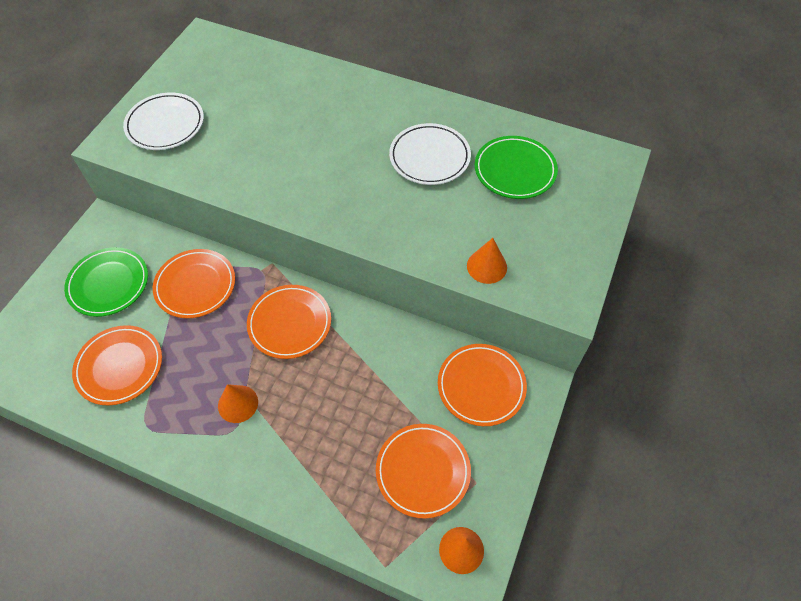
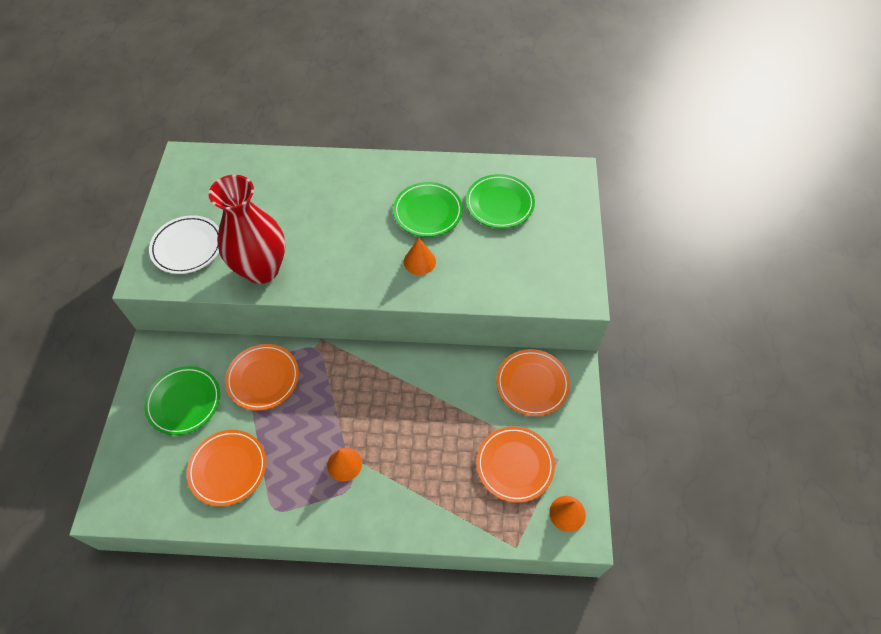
camera: 20 degrees left, 0 degrees up
(228, 168) = (262, 269): none -> red vase
(290, 323) = (358, 384): orange plate -> none
(429, 157) = (428, 212): white plate -> green plate
(487, 266) = (509, 288): orange cone -> orange cone (419, 261)

